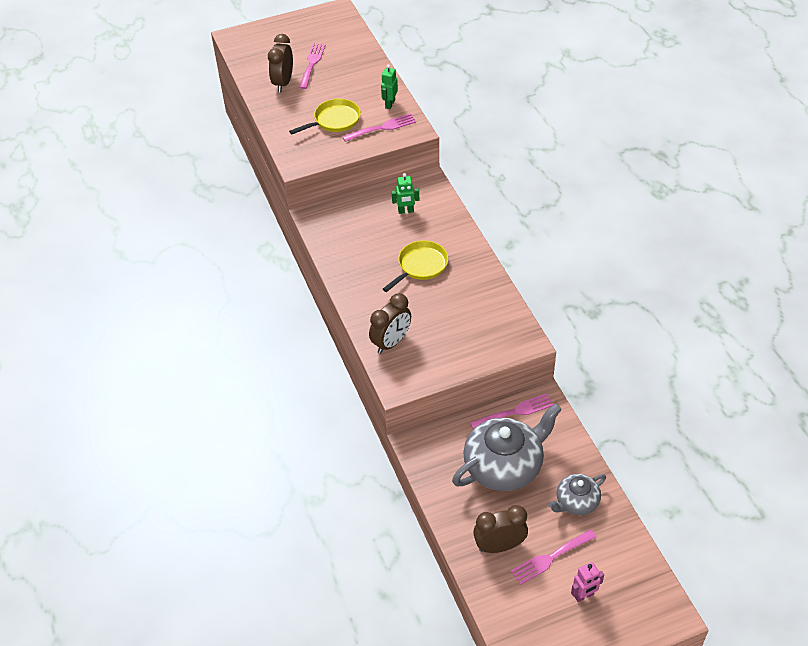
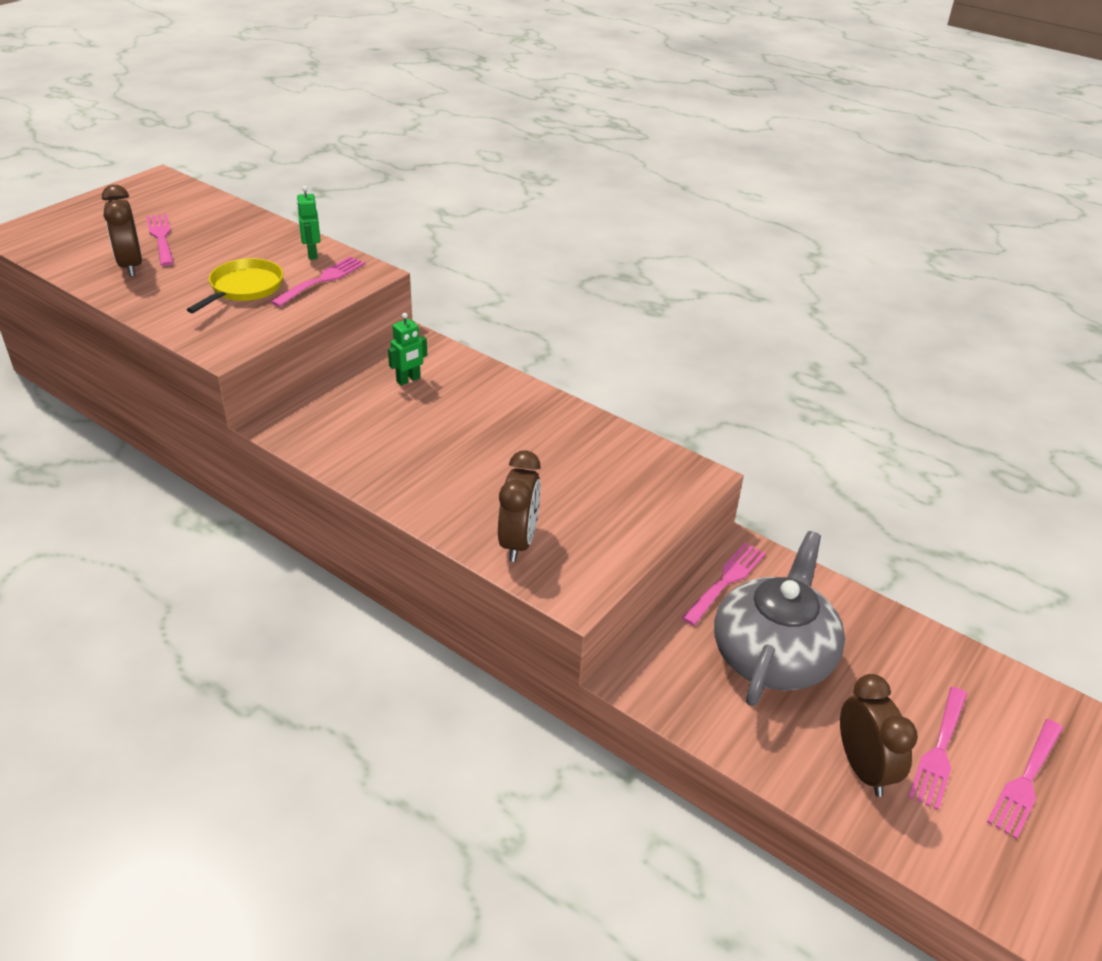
camera: 35 degrees left, 10 degrees down
(420, 266) = (481, 435): yellow pan -> none
(499, 546) = (863, 768): brown clock -> brown clock turned 120 degrees clockwise
(576, 502) = (900, 660): grey teapot -> none
(584, 595) = (1025, 781): pink robot -> pink fork

